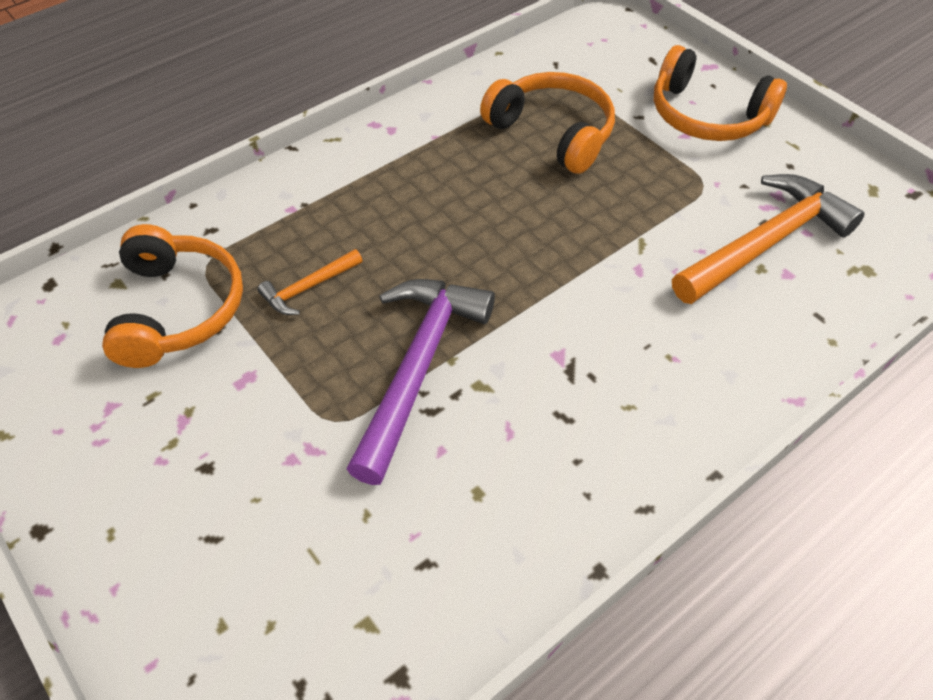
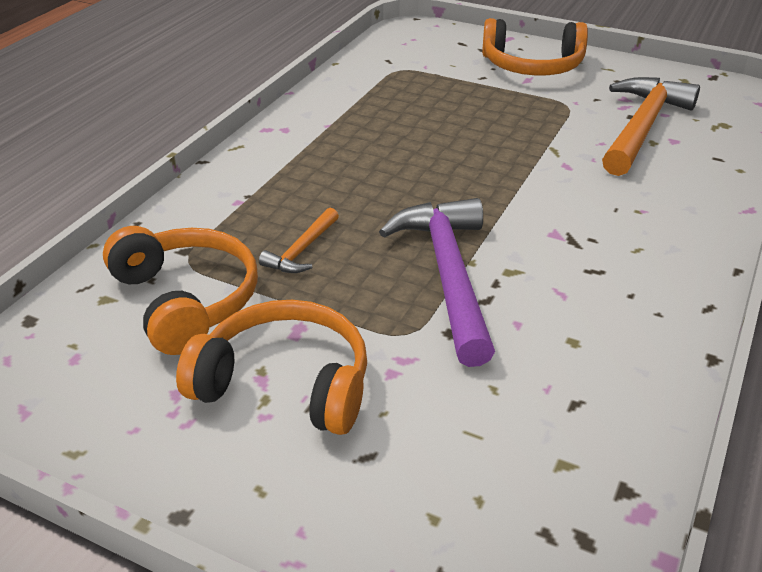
camera: 25 degrees left, 15 degrees down
(553, 132) = (424, 101): orange headphones -> orange headphones (285, 383)

